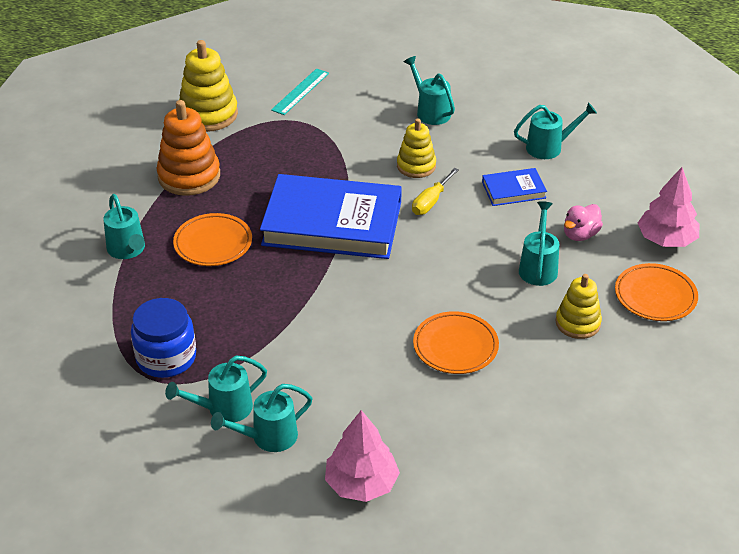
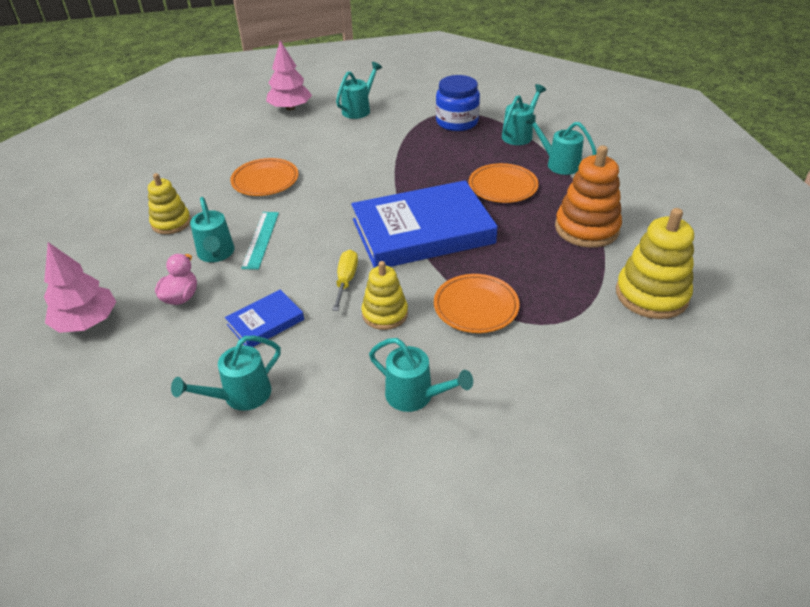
camera: 155 degrees right, 0 degrees up
(223, 408) = (397, 112): turquoise watering can -> turquoise watering can (519, 135)
(300, 91) = (593, 364): turquoise ruler -> turquoise ruler (260, 239)
(655, 296) = (101, 263): orange plate -> orange plate (476, 307)

